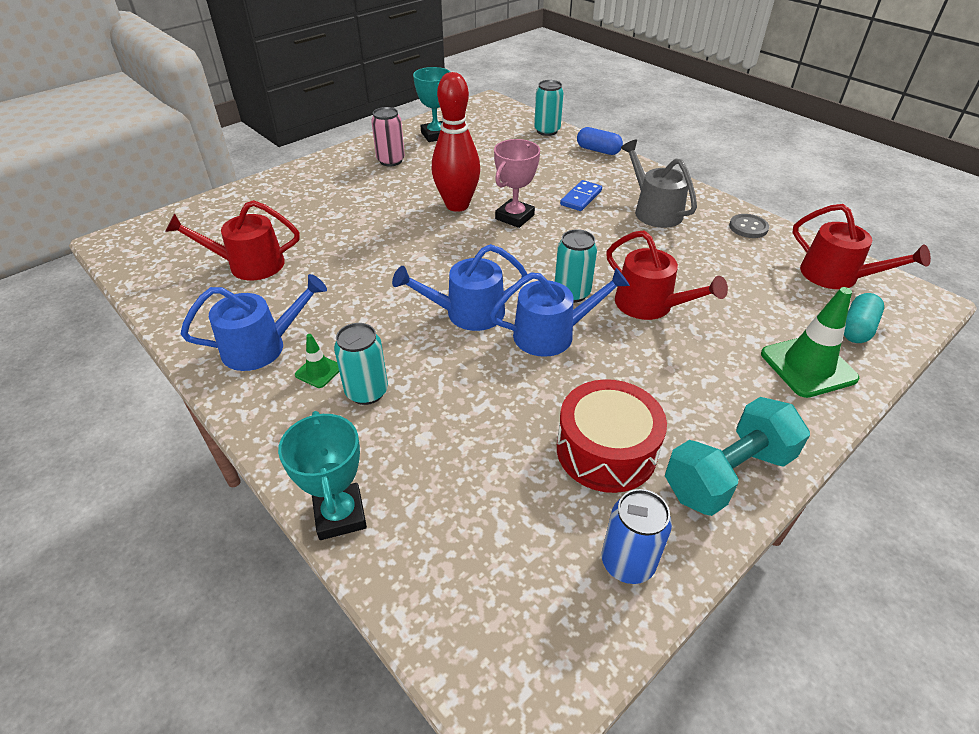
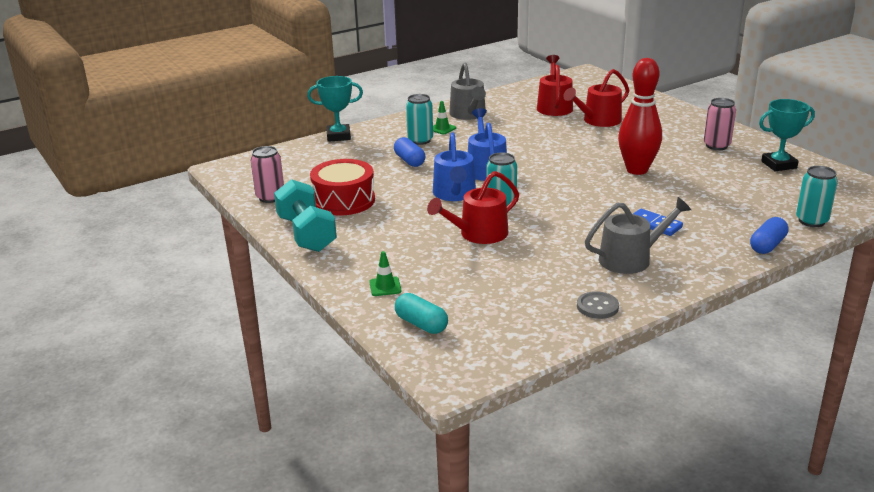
camera: 100 degrees right, 15 degrees down
(261, 347) = (469, 114): blue watering can -> grey watering can
(449, 394) = (409, 161): none -> blue capsule
(515, 217) = (617, 192): pink trophy -> none
(627, 563) = (270, 197): blue can -> pink can
(808, 366) = (385, 286): green traffic cone -> green traffic cone, size x0.50
(836, 276) = (502, 337): red watering can -> red watering can (598, 121)

